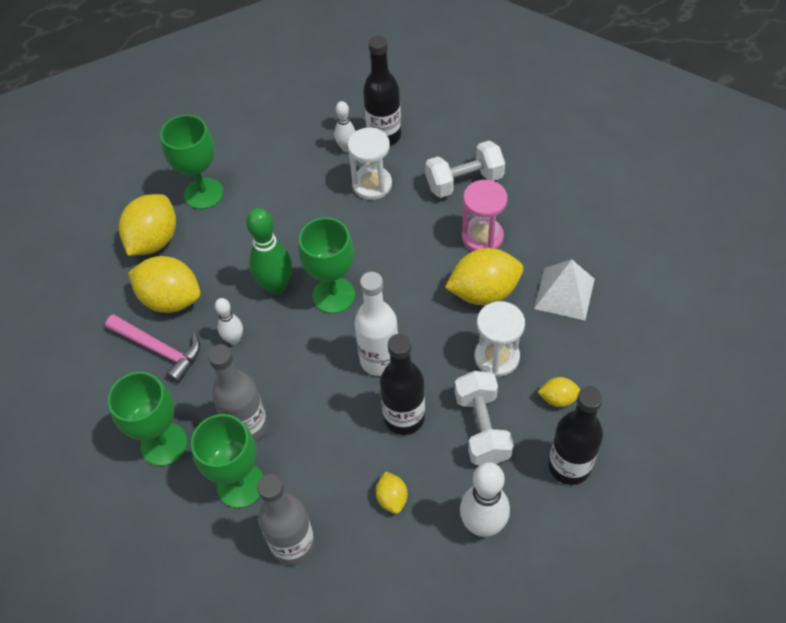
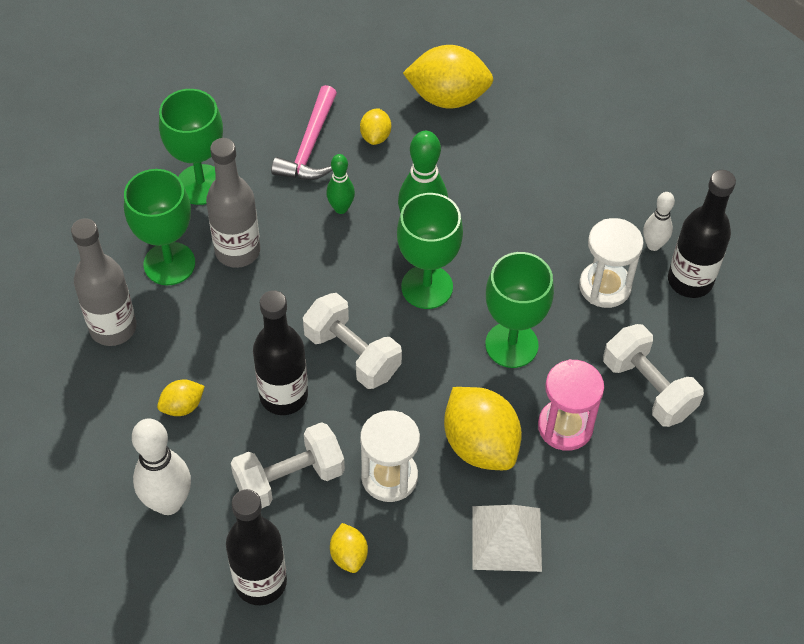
camera: 70 degrees right, 0 degrees up
(171, 299) = (375, 136): yellow lemon -> yellow lemon, size x0.50
(203, 193) = (529, 122): green goblet -> green goblet (511, 345)
(234, 339) = (341, 208): white bowling pin -> green bowling pin
(379, 360) = (352, 354): white bottle -> white dumbbell

